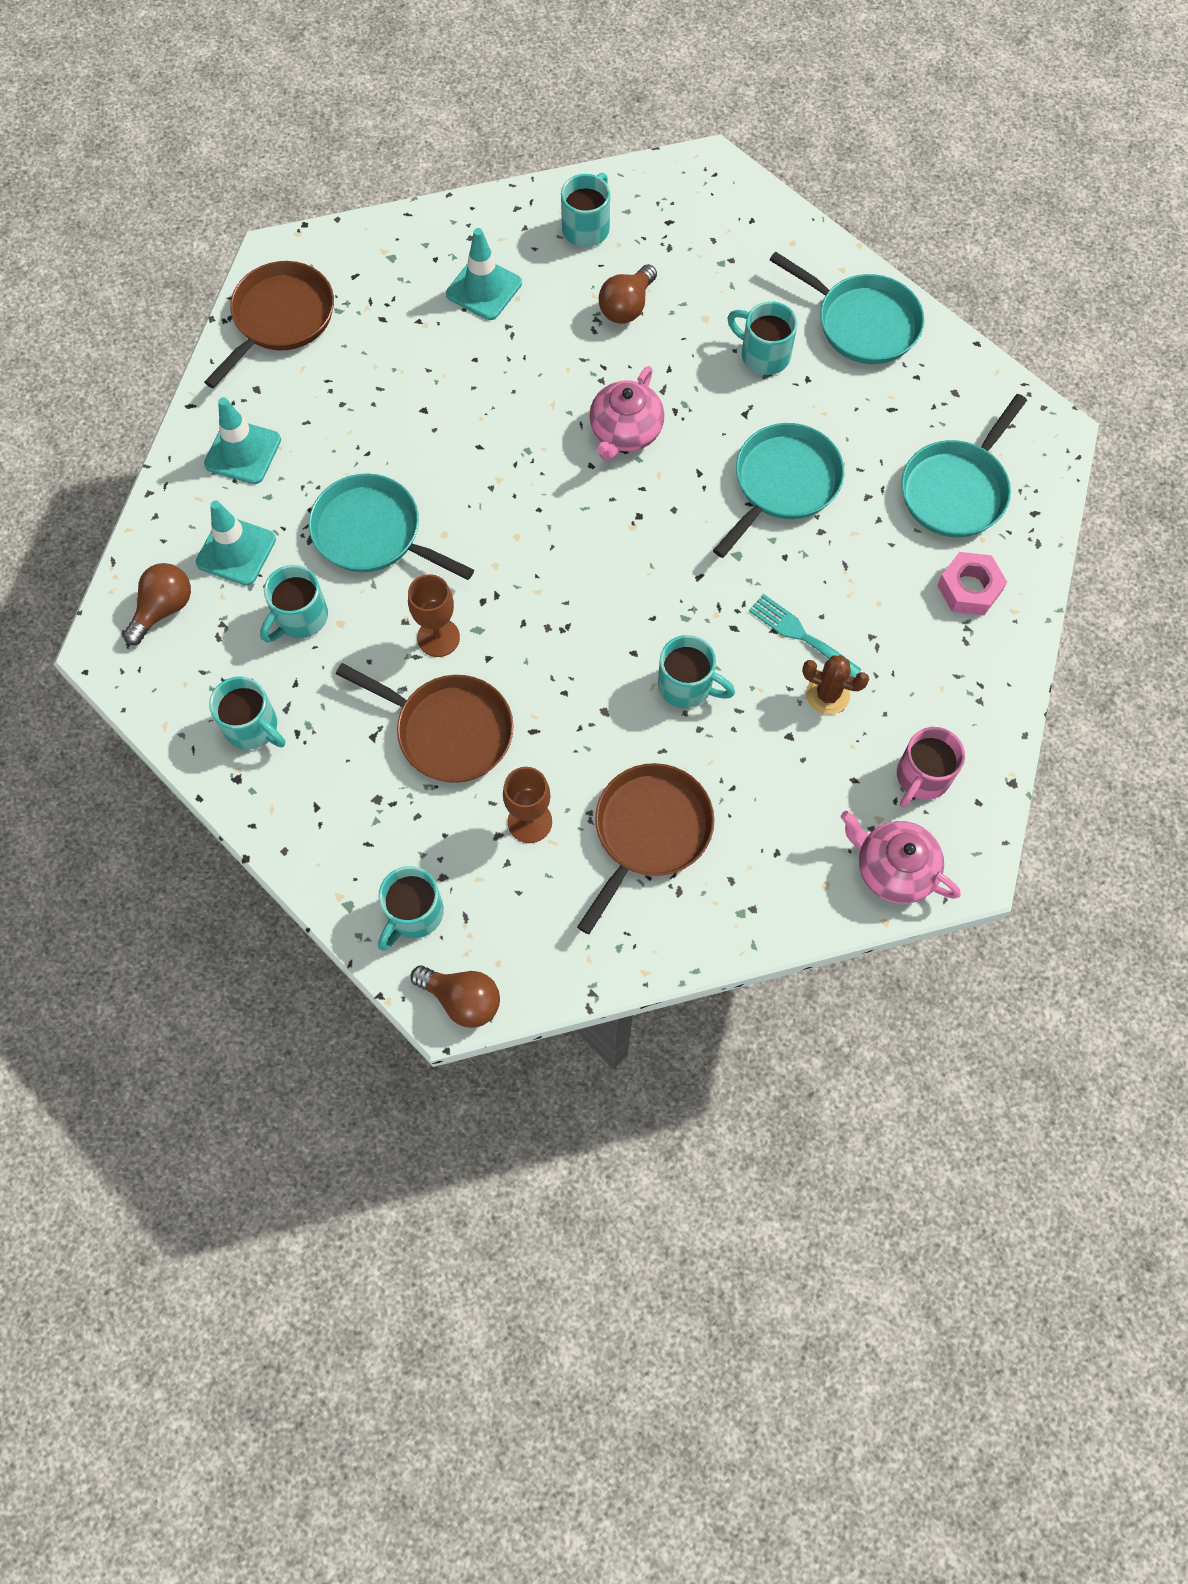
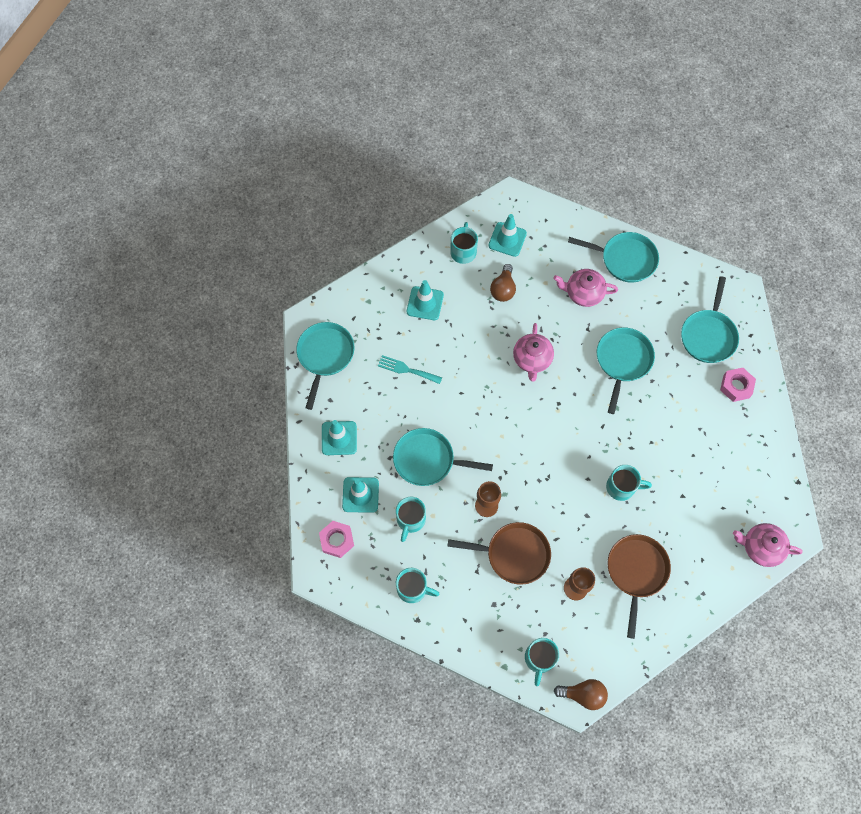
camera: 20 degrees left, 0 degrees up
(164, 609) = (337, 540): brown light bulb -> pink nut
(280, 319) = (325, 356): brown pan -> turquoise pan
(671, 231) = (507, 239): none -> turquoise traffic cone
(763, 355) = (583, 293): turquoise mug -> pink teapot
(800, 634) = (665, 440): turquoise fork -> turquoise fork (407, 369)
(827, 695) = (692, 467): brown cactus -> none
(921, 777) = (754, 494): pink mug -> none

